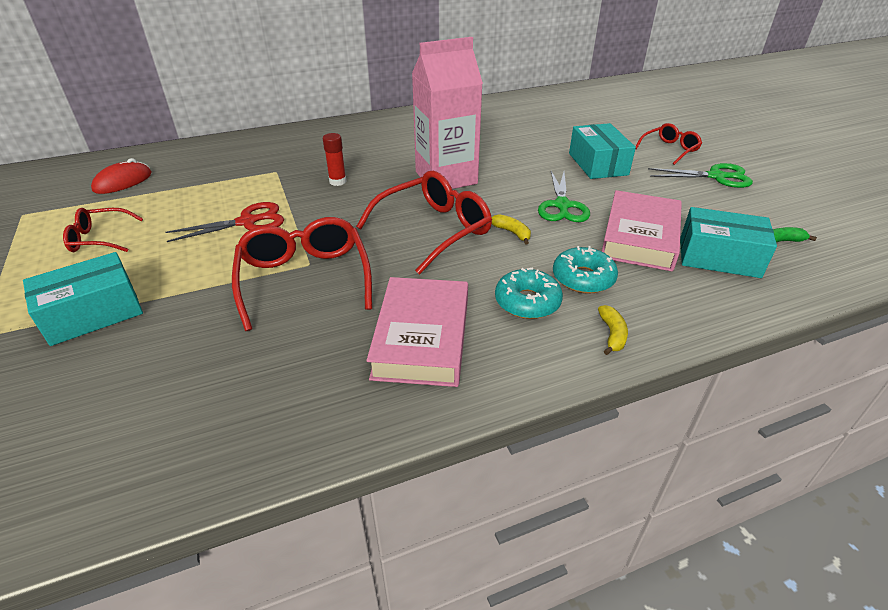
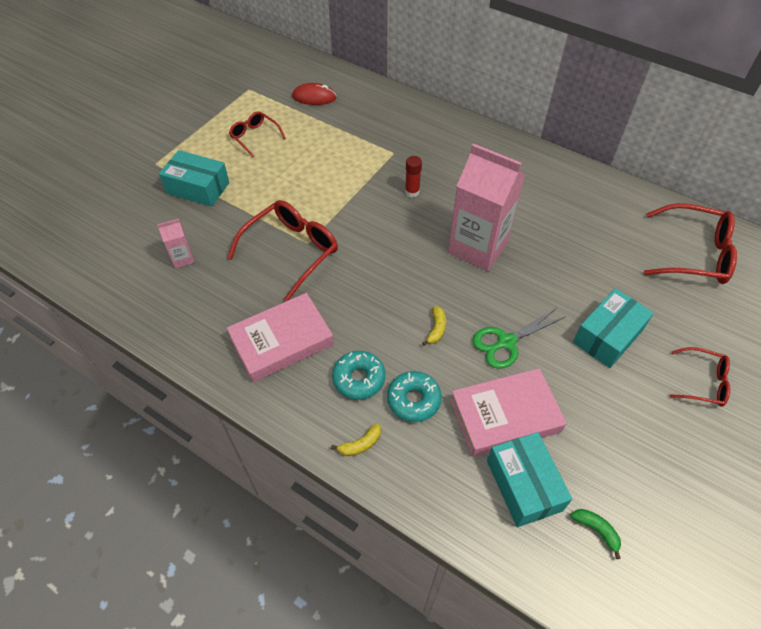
camera: 55 degrees right, 15 degrees up
(185, 375) = (182, 258): none -> pink carton
(247, 222) = (324, 183): red scissors -> none
(434, 229) = (400, 281): red glasses -> red glasses (694, 254)
(716, 176) = (681, 441): green scissors -> none

